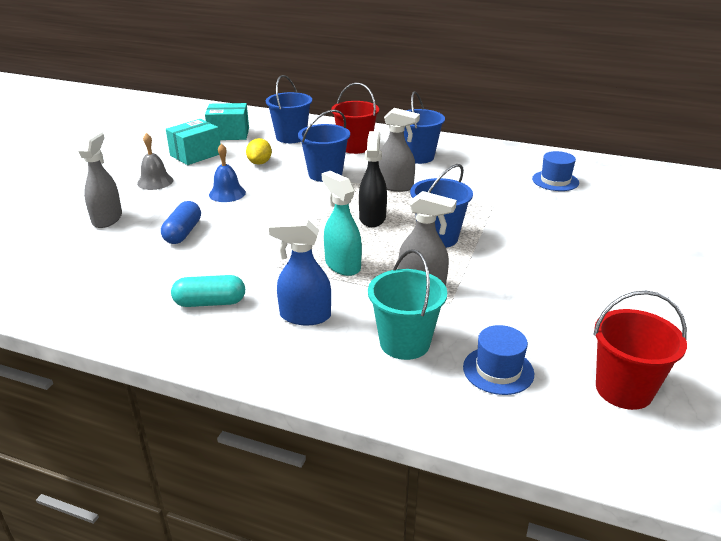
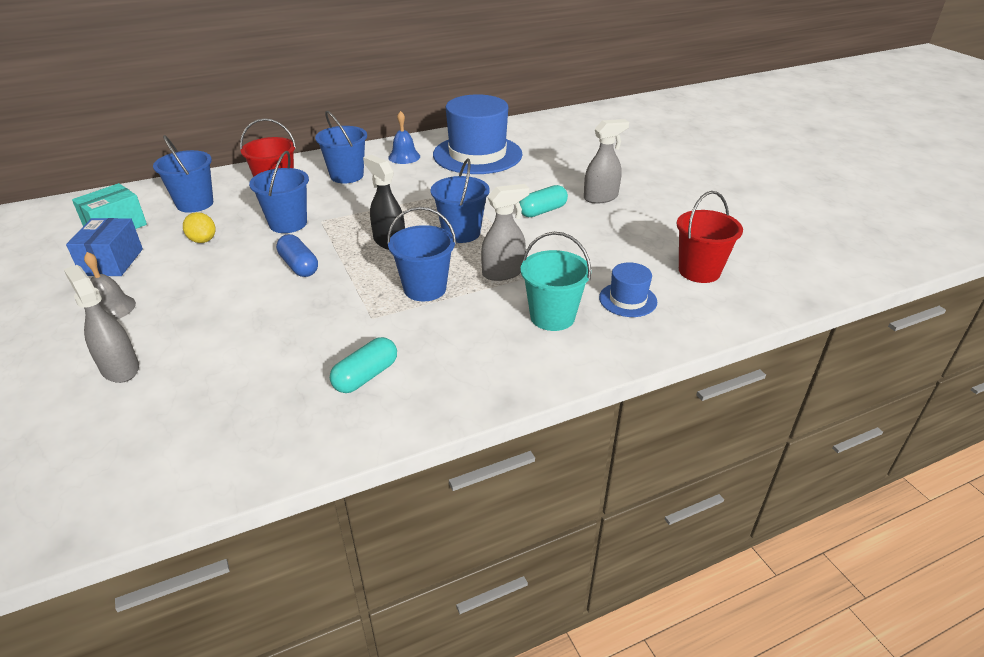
camera: 45 degrees left, 5 degrees up
(183, 233) = (234, 337): blue capsule -> blue capsule (299, 266)
(196, 154) = (112, 262): turquoise box -> blue box
(227, 193) = (218, 282): blue bell -> blue bell (404, 157)
(305, 316) = (458, 340): blue spray bottle -> none
(342, 265) = (425, 289): turquoise spray bottle -> blue bucket
(395, 186) = (366, 208): grey spray bottle -> grey spray bottle (601, 197)
(541, 253) = (542, 211): none -> turquoise capsule
(555, 181) = (477, 154): blue hat -> blue hat, size x2.17

